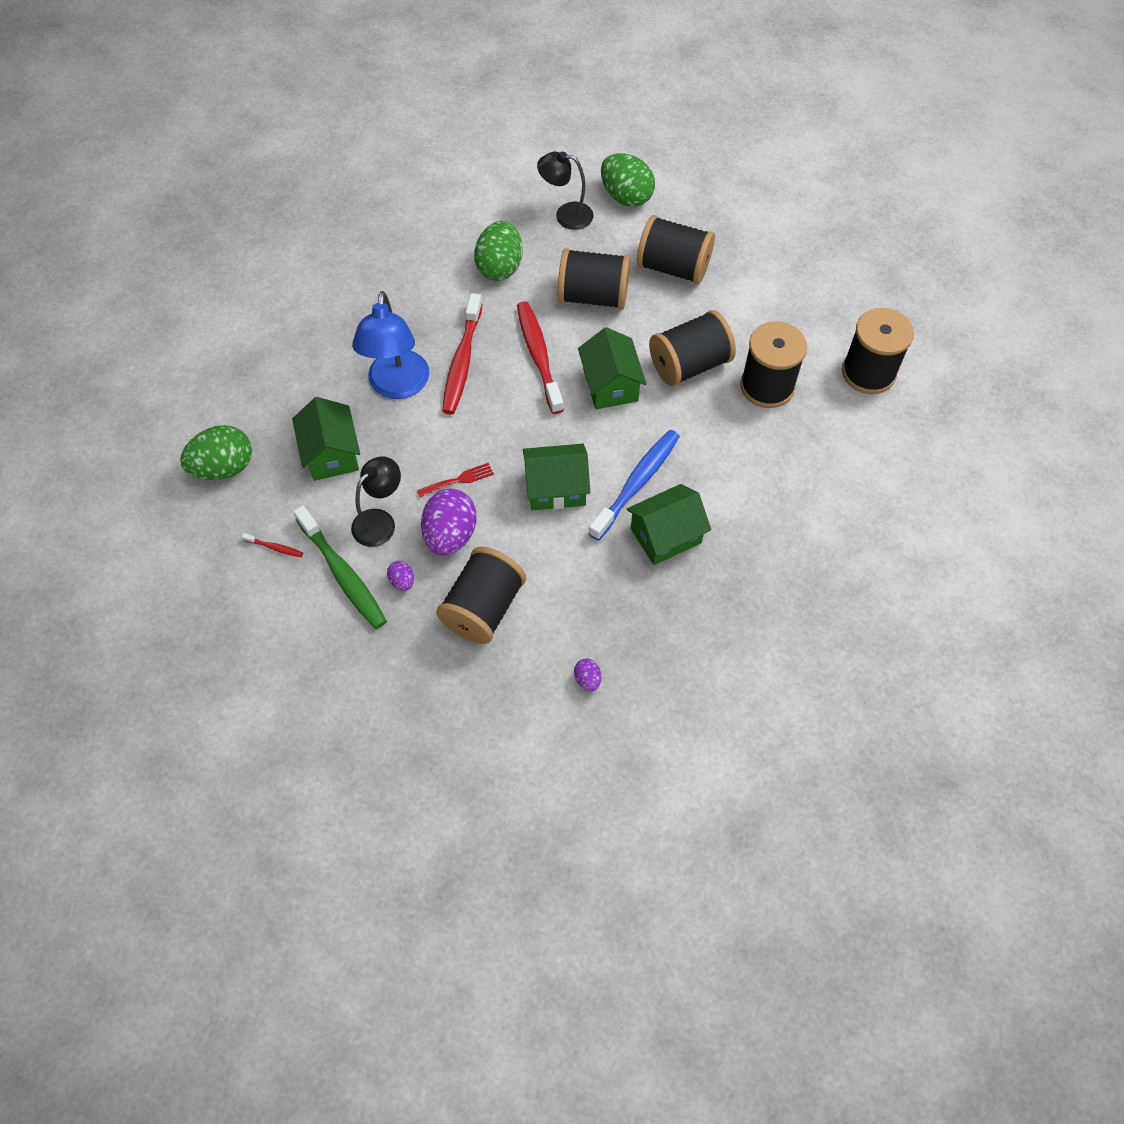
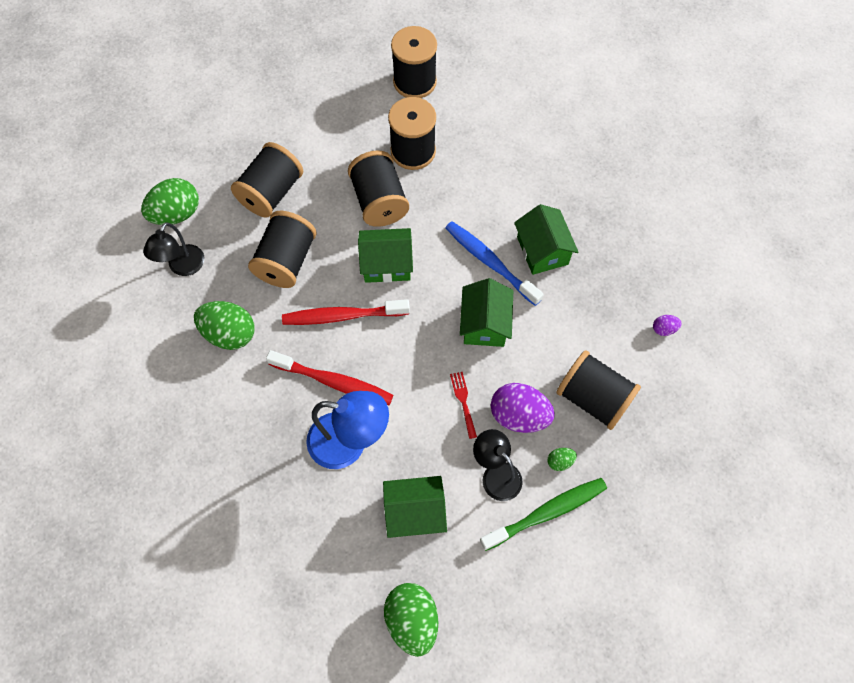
camera: 80 degrees left, 5 degrees up
(275, 548) = (511, 574): red toothbrush -> none
(402, 581) = (560, 461): purple egg -> green egg

